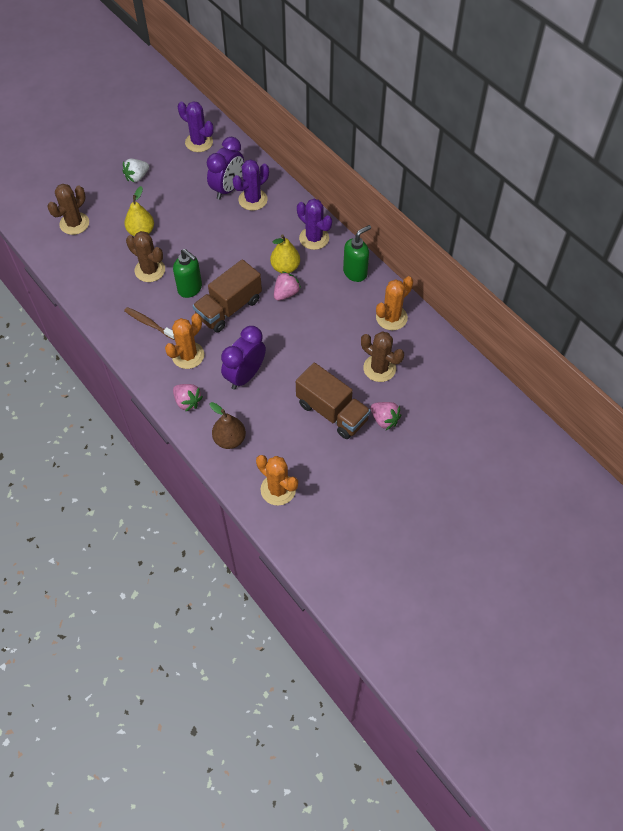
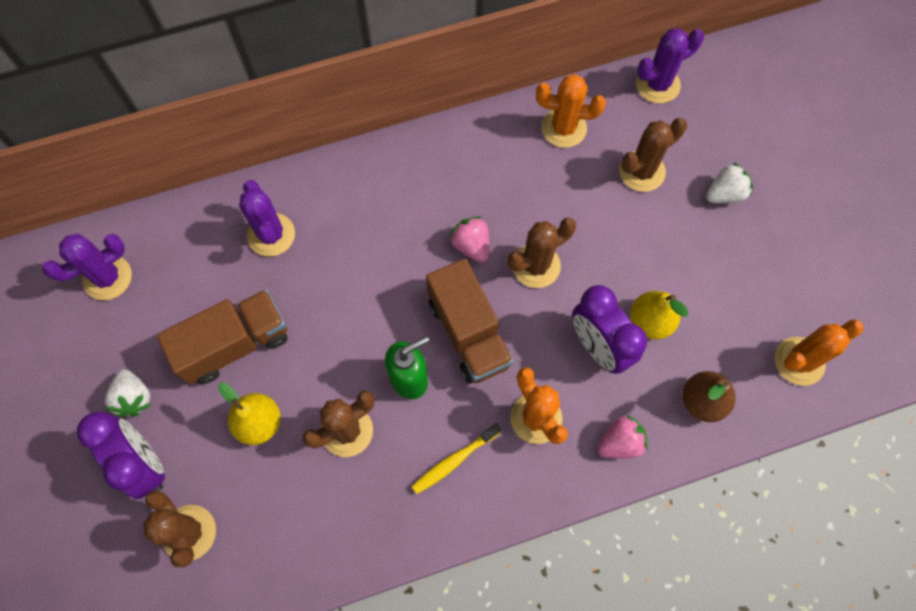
camera: 70 degrees left, 10 degrees up
(149, 323) = (454, 461): brown toothbrush -> yellow toothbrush
(228, 188) = (230, 264): purple clock -> purple clock (144, 464)
(285, 267) = (423, 231): yellow pear -> yellow pear (650, 322)
(286, 329) = (536, 266): none -> brown cactus
(314, 238) = (385, 176): purple cactus -> purple cactus (657, 85)
(332, 412) = (694, 253): brown truck -> brown truck (235, 344)
(355, 272) = (469, 144): green soap dispenser -> none
(384, 420) = (724, 194): pink strawberry -> white strawberry
(391, 317) = (563, 128): orange cactus -> orange cactus turned 60 degrees counterclockwise

